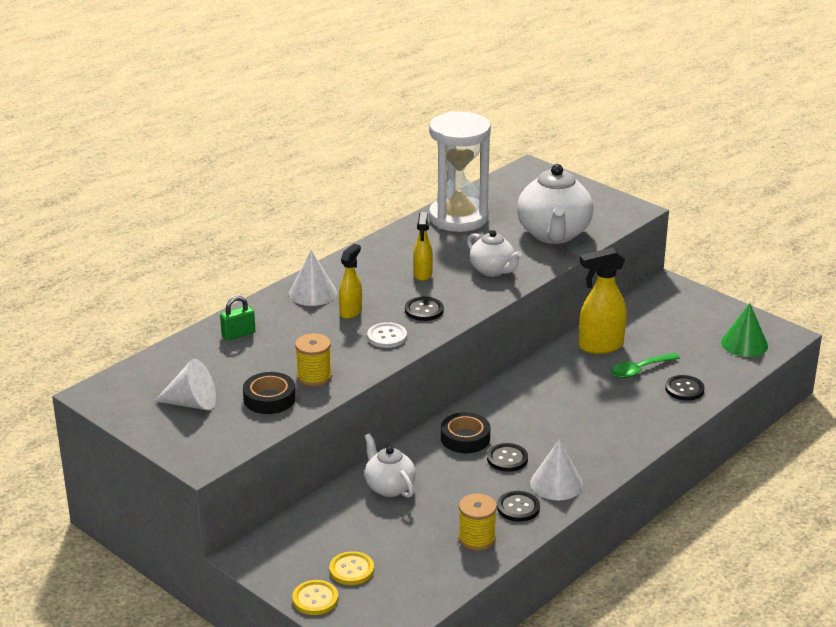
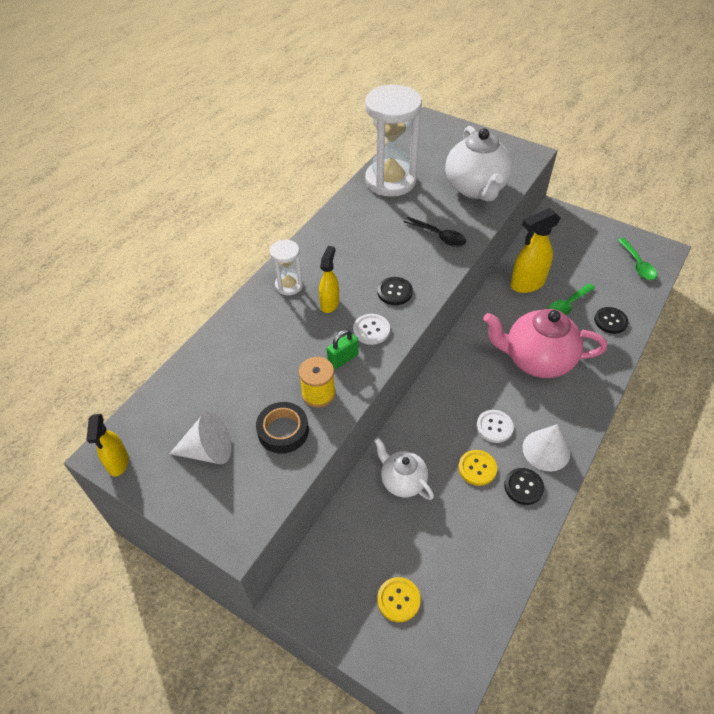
camera: 10 degrees left, 20 degrees up
(238, 334) = (233, 348): green padlock -> green padlock (343, 359)
(312, 293) = (289, 285): white cone -> white hourglass
(315, 599) = (375, 649): yellow button -> yellow button (477, 468)
(422, 274) = (380, 249): yellow spray bottle -> yellow spray bottle (118, 463)
(465, 438) = (450, 408): black tape -> none
(476, 539) = (500, 535): yellow spool -> none
(492, 270) = (439, 236): white teapot -> black spoon
(507, 459) = (494, 427): black button -> white button
(581, 411) = (537, 360): none -> pink teapot
(744, 344) = (637, 264): green cone -> green spoon

